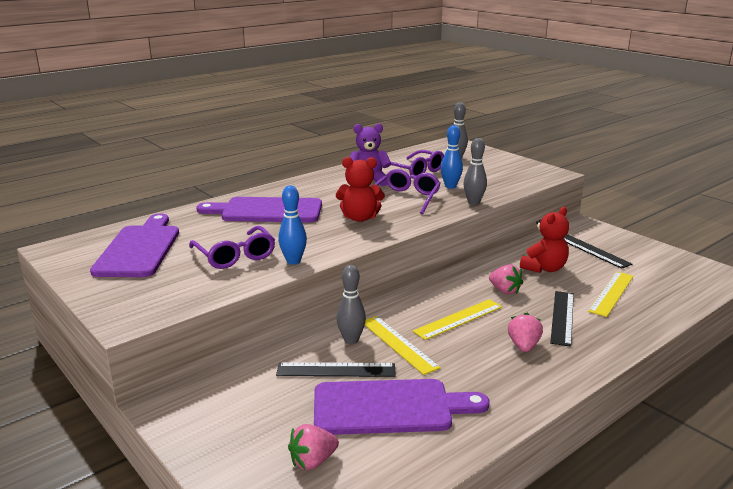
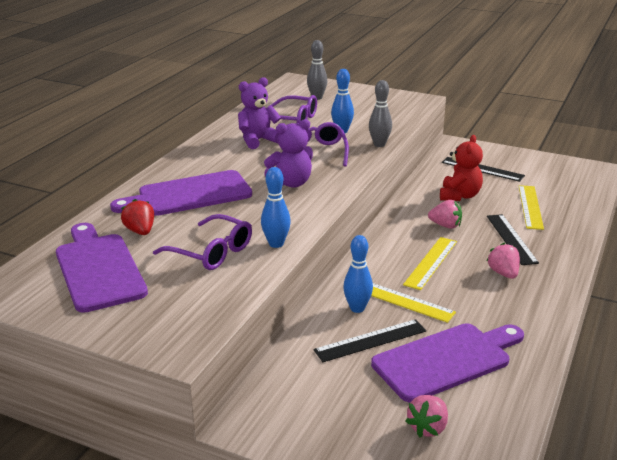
camera: 25 degrees left, 5 degrees up
(200, 229) = (140, 231): none -> red strawberry
(351, 340) = (357, 308): grey bowling pin -> blue bowling pin
(360, 218) = (291, 183): red teddy bear -> purple teddy bear

